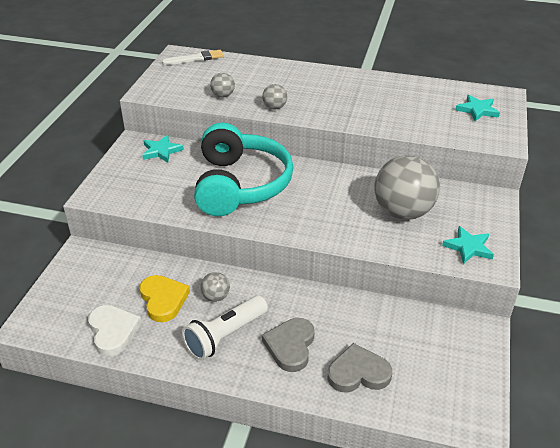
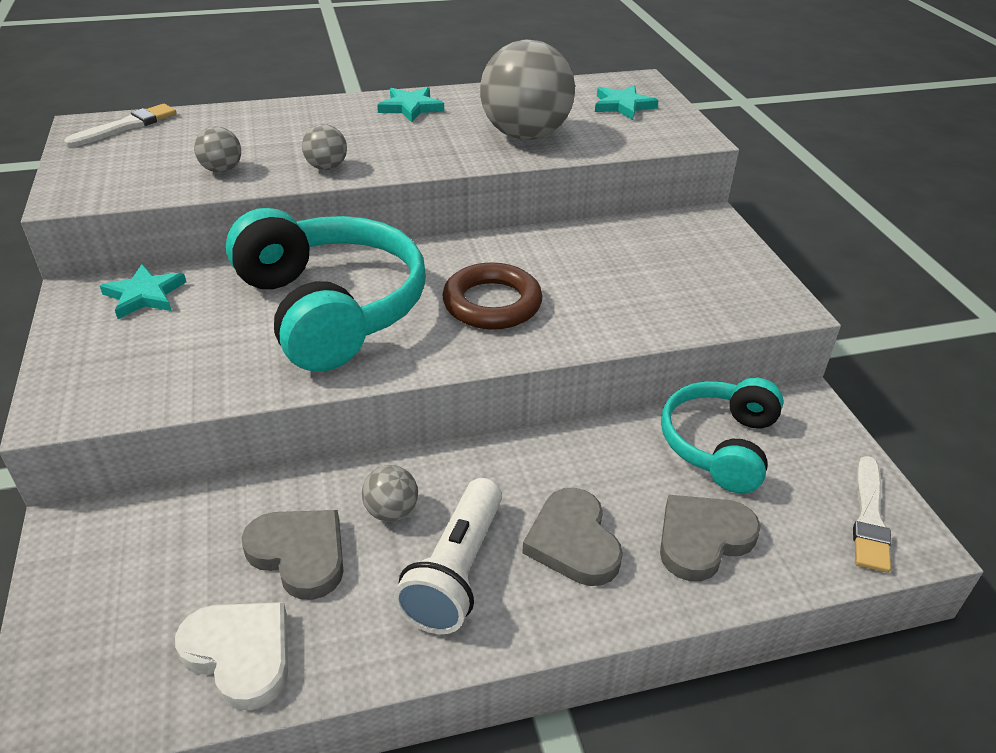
camera: 30 degrees left, 0 degrees up
(163, 300) = (299, 554): yellow heart -> grey heart
(322, 208) = (492, 303): none -> brown ring
(402, 212) = (611, 274): grey ball -> grey ball (525, 135)
(409, 330) = (720, 445): none -> turquoise headphones
(464, 402) = (869, 517): none -> white brush
(468, 247) = (735, 293): turquoise star -> turquoise star (411, 107)

